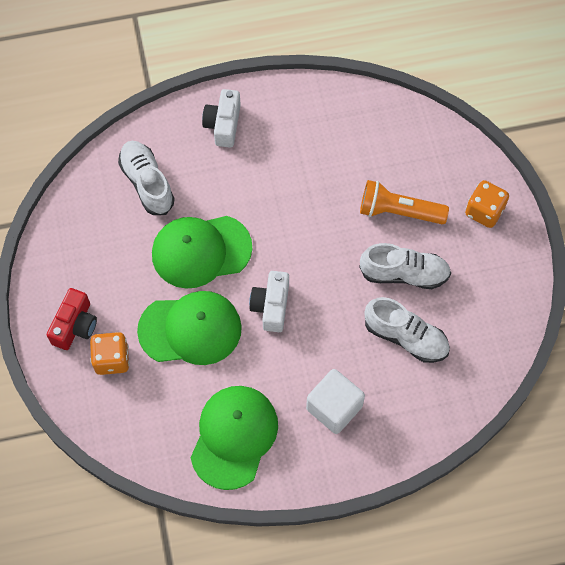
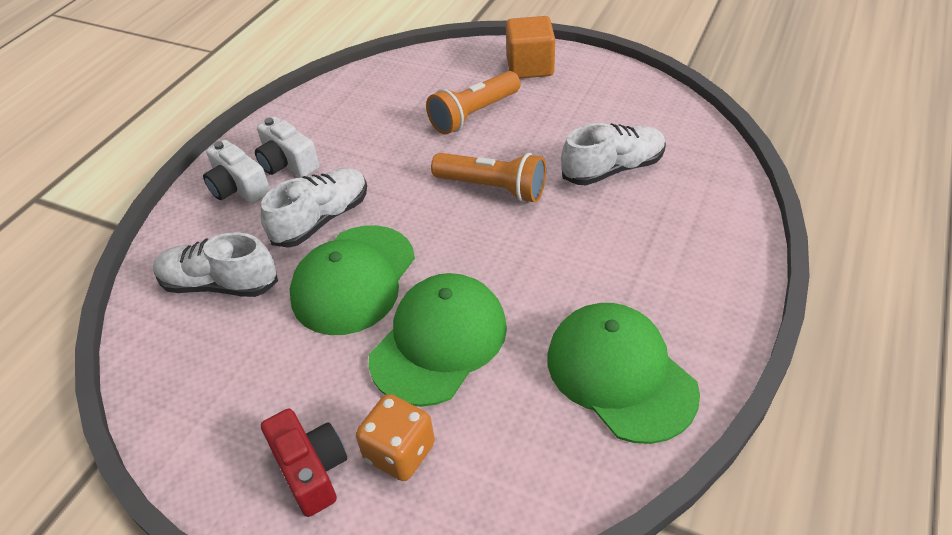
camera: 50 degrees left, 20 degrees down
(271, 306) = (481, 253): white camera -> white camera (287, 163)
(332, 275) = (493, 188): none -> orange flashlight
(334, 407) = (651, 261): white cube -> none
(404, 274) = (542, 139): white shoe -> white shoe (322, 219)
(484, 211) = (530, 67): orange dice -> orange cube

